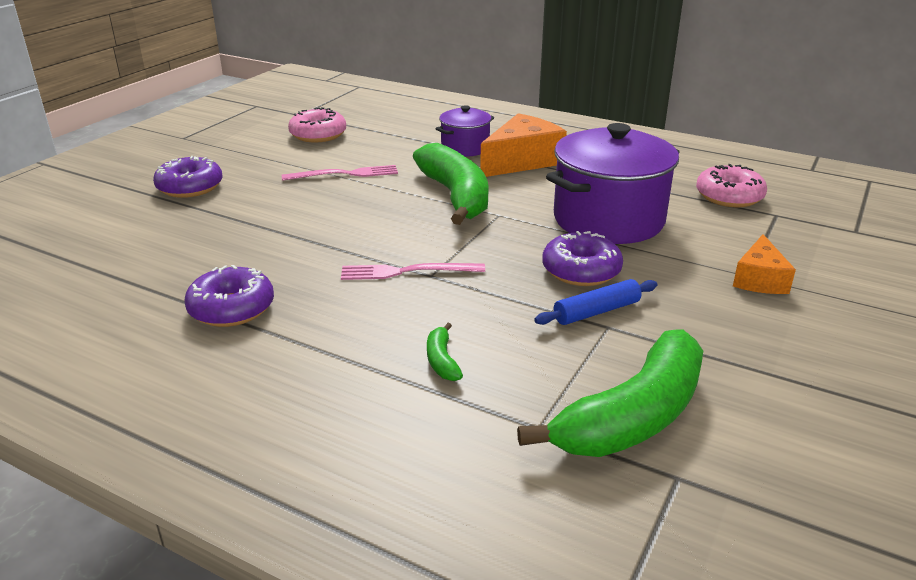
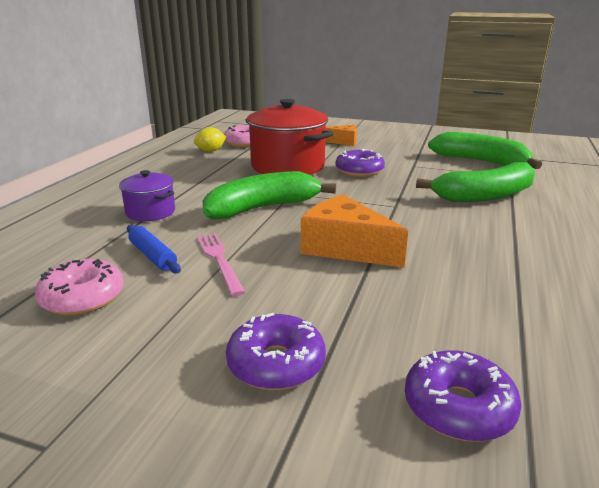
camera: 100 degrees left, 5 degrees down
(231, 308) = (505, 267): purple donut -> purple donut (458, 407)
(407, 272) = (397, 213): pink fork -> none
(442, 361) = (485, 196): green banana -> green banana, size x2.49
(522, 161) = (185, 190): orange cheese -> orange cheese (345, 248)
(596, 311) = (401, 168): blue rolling pin -> blue rolling pin (153, 256)
(608, 220) = (287, 166): purple pot -> red pot
(680, 174) = (210, 151): none -> yellow lemon

